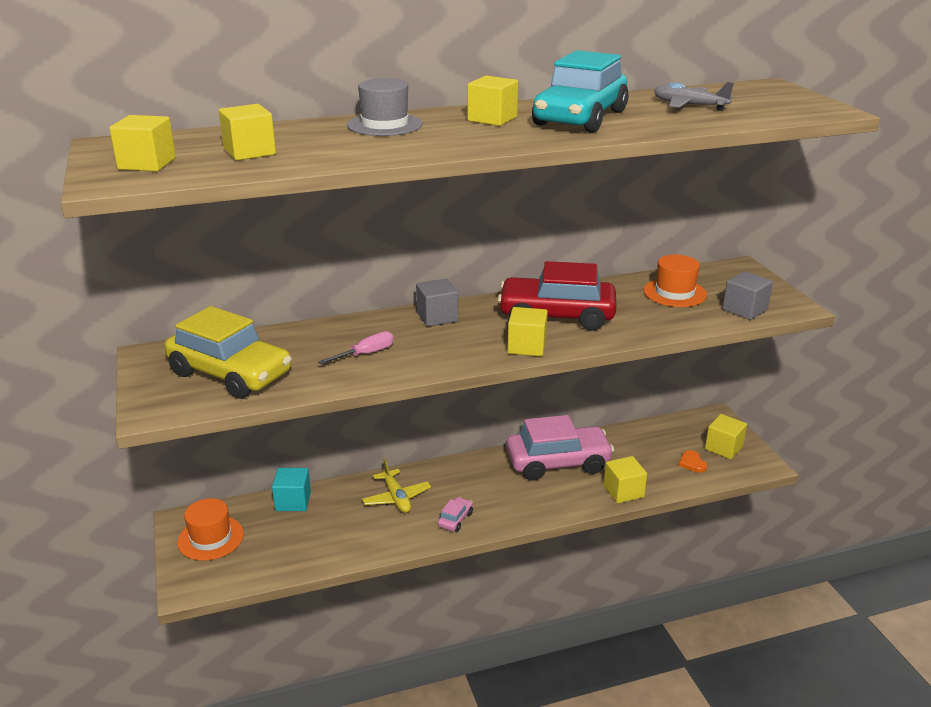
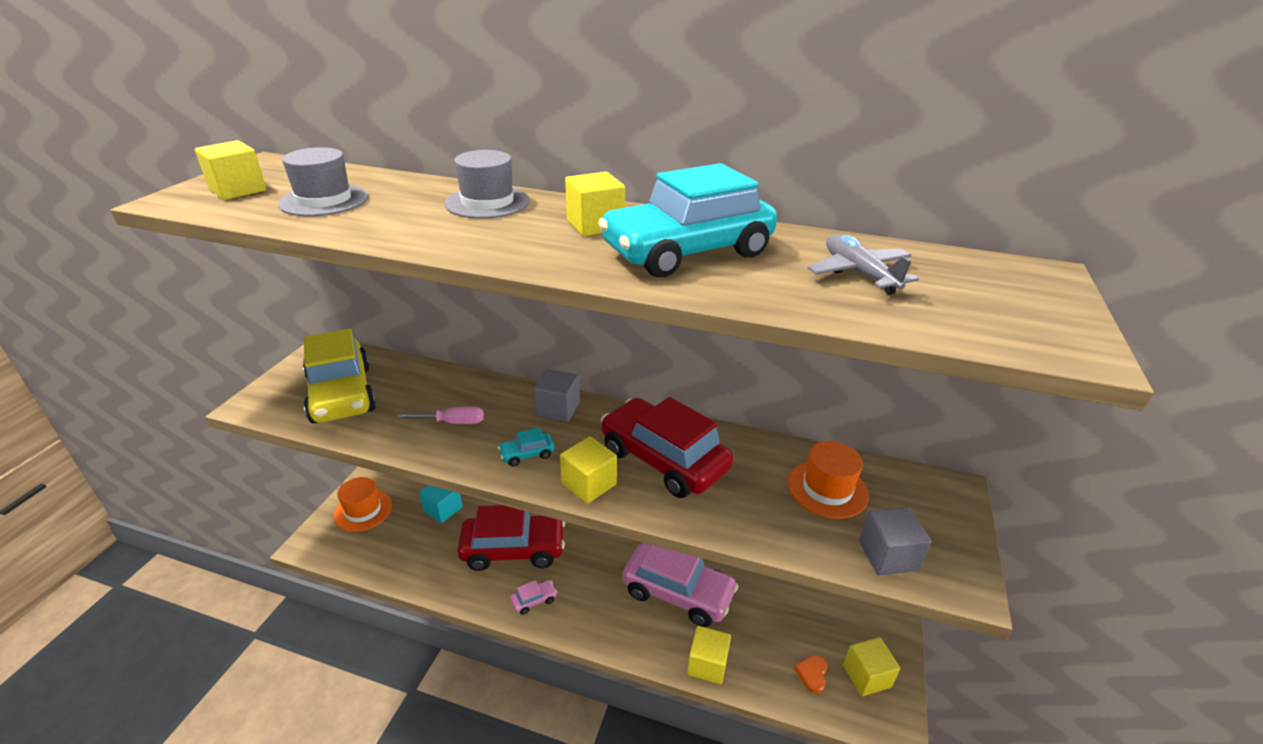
camera: 35 degrees right, 5 degrees up
(249, 152) = (324, 200): yellow cube -> grey hat
(396, 498) = (513, 550): yellow plane -> red car
(457, 349) = (527, 454): none -> turquoise car

